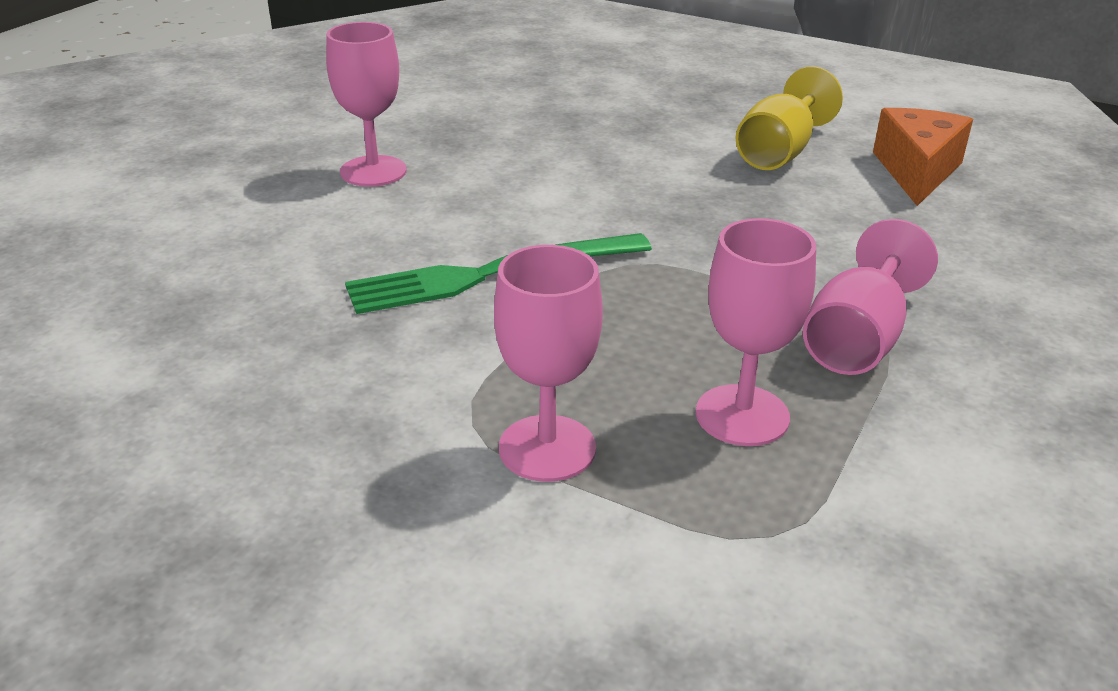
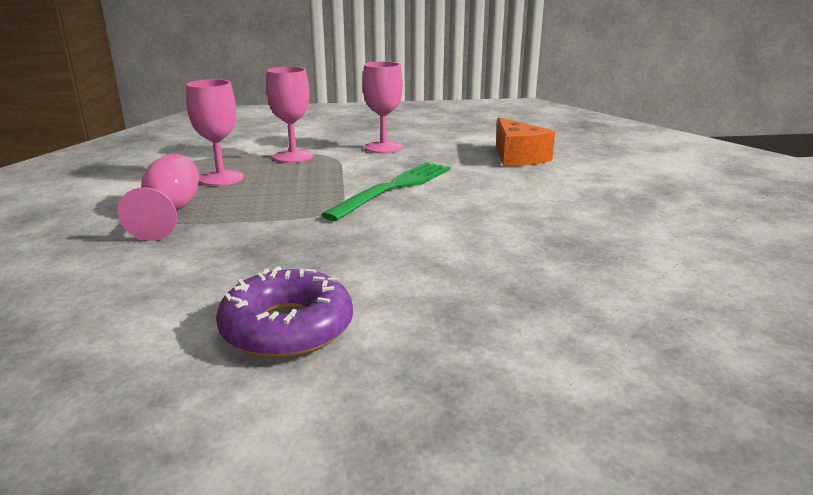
camera: 145 degrees right, 10 degrees down
(373, 171) = (558, 210): pink goblet -> pink goblet (383, 147)
(779, 153) = (287, 328): yellow goblet -> purple donut
(917, 171) = (121, 356): orange cheese -> orange cheese (517, 157)

